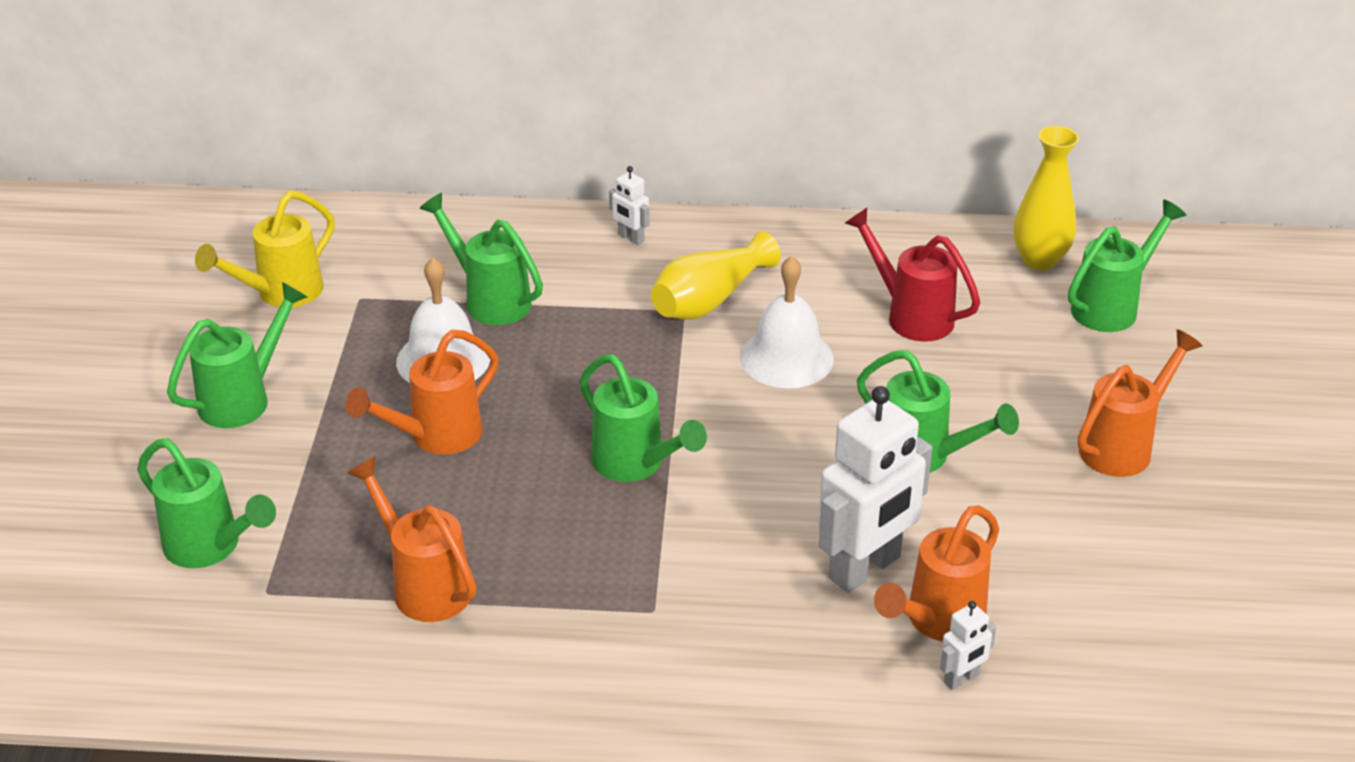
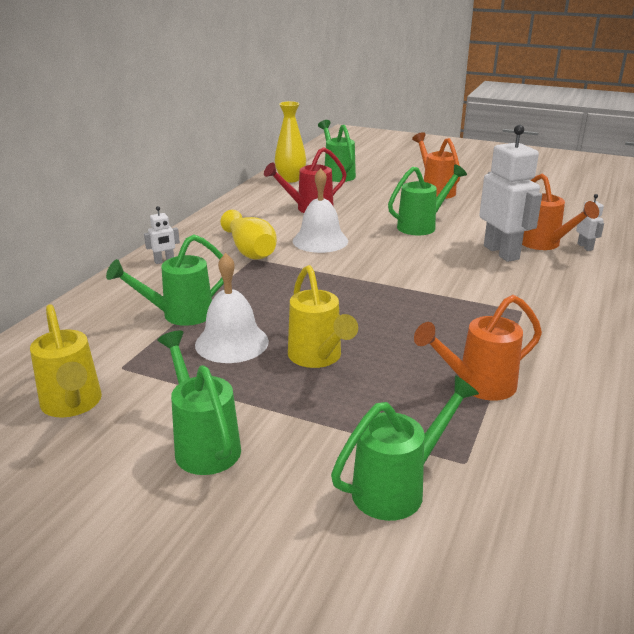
camera: 70 degrees left, 10 degrees down
(435, 437) = (318, 358): orange watering can -> yellow watering can
(636, 465) = (389, 294): green watering can -> none

